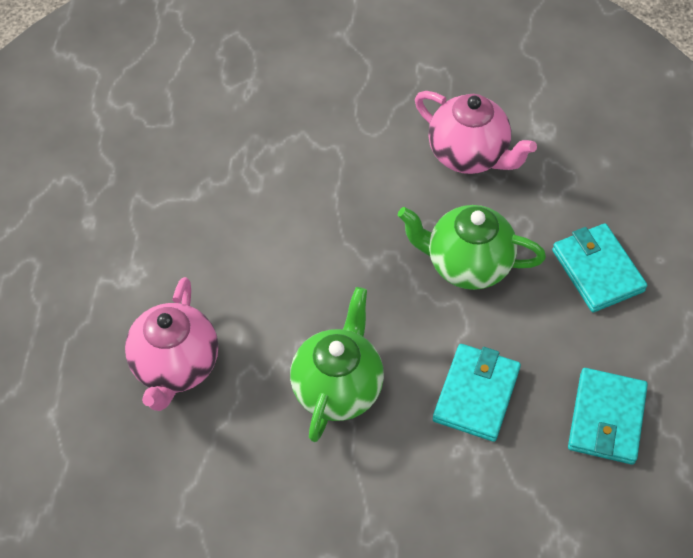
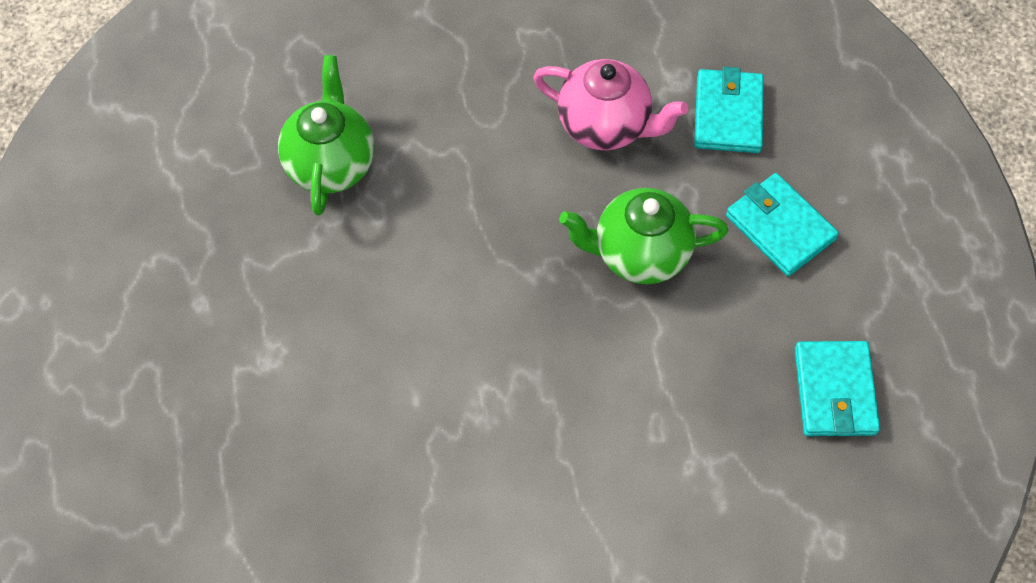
camera: 15 degrees left, 5 degrees up
(175, 367) = (354, 450): pink teapot -> none
(338, 388) = (541, 429): green teapot -> green teapot (331, 164)
(476, 394) = (691, 399): turquoise wallet -> turquoise wallet (728, 114)

